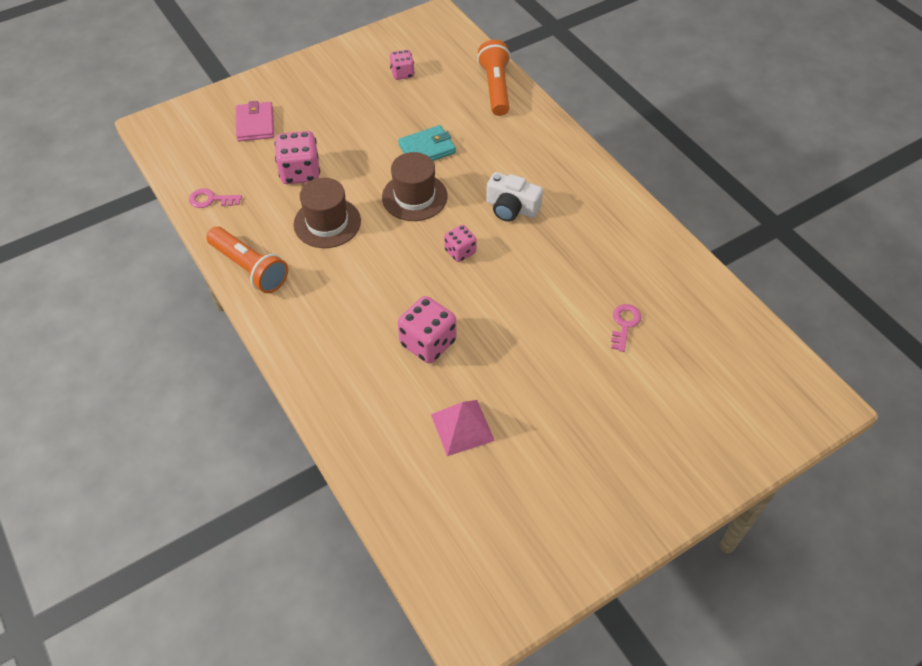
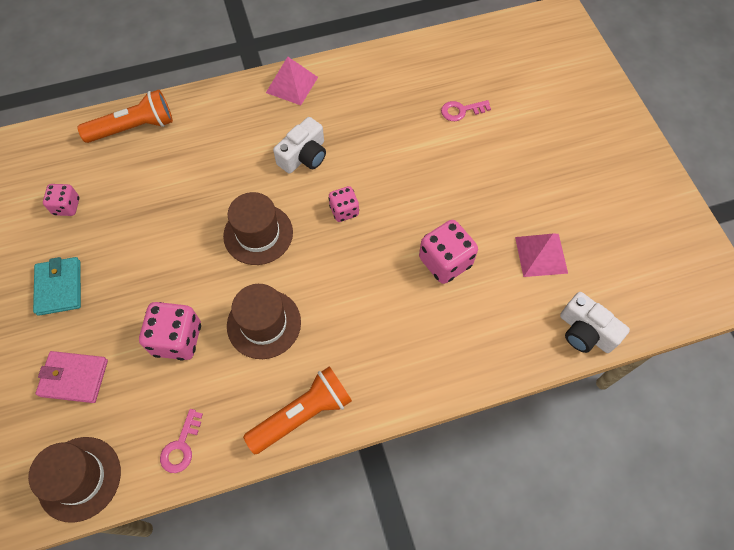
camera: 75 degrees left, 10 degrees up
(178, 151) = (79, 478): none -> brown hat
(380, 481) = (585, 332): none -> white camera
(427, 149) = (194, 208): turquoise wallet -> turquoise wallet (59, 287)
(495, 88) = (133, 128): orange flashlight -> orange flashlight turned 150 degrees clockwise
(593, 179) = (292, 84): none -> pink pyramid
(624, 324) = (461, 111): pink key -> pink key turned 45 degrees counterclockwise

